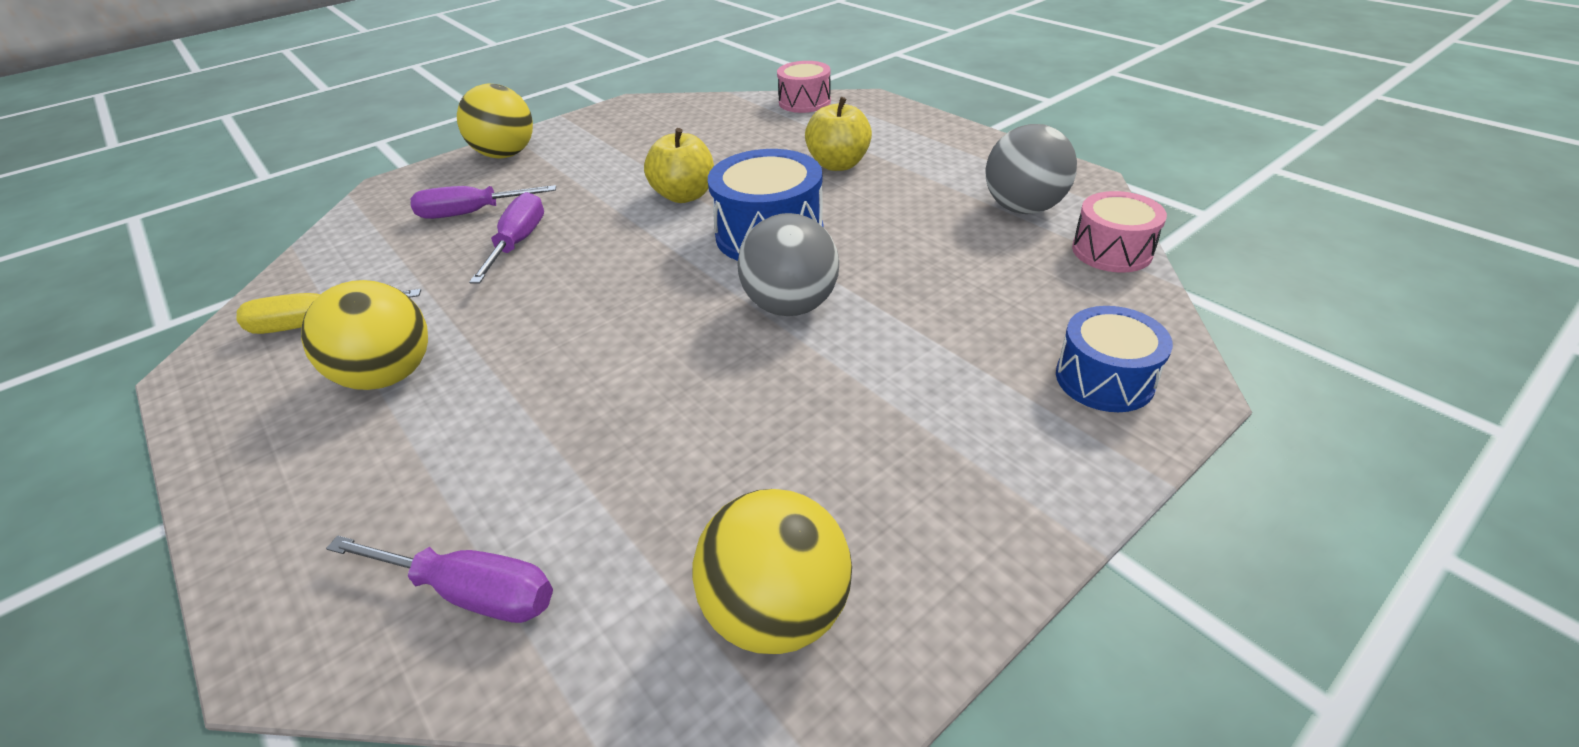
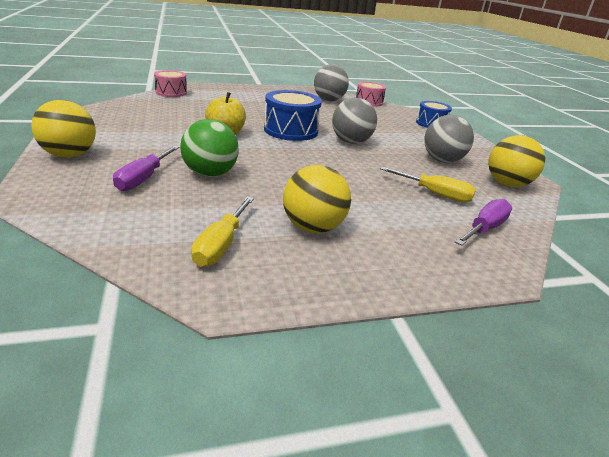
camera: 70 degrees left, 10 degrees down
(518, 242) = (210, 174): purple screwdriver -> green ball
(606, 481) = (435, 194): none -> yellow screwdriver
(827, 454) = (442, 160): none -> grey ball
(838, 164) = (249, 106): yellow apple -> none

